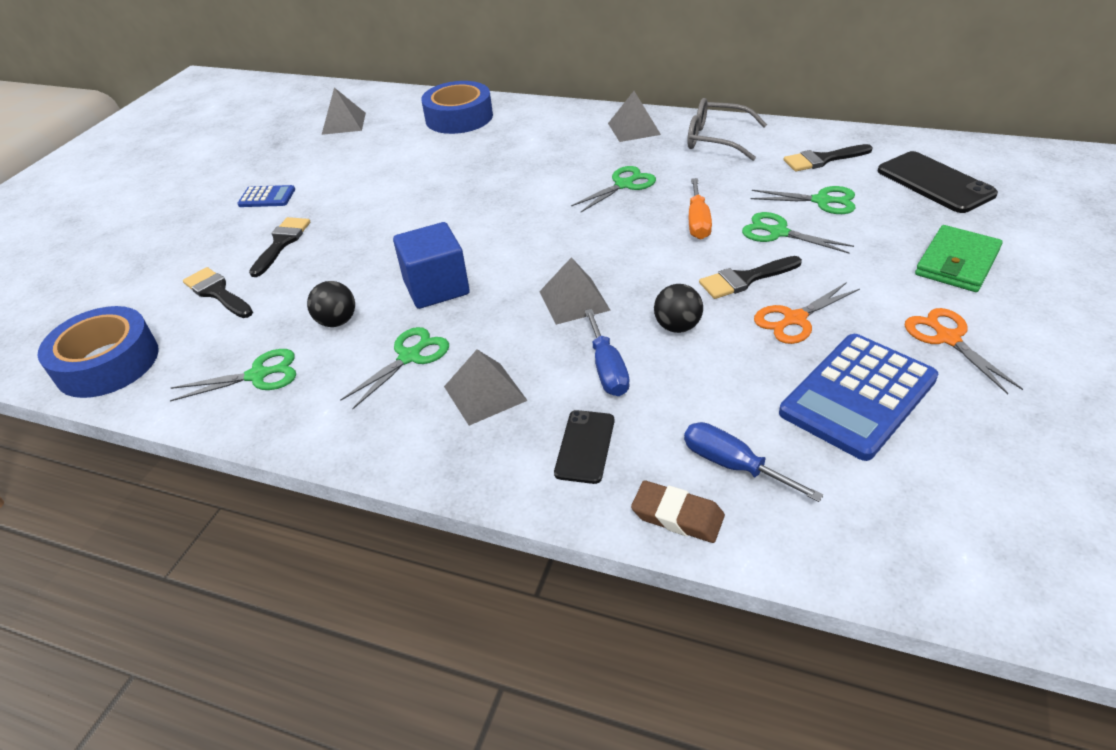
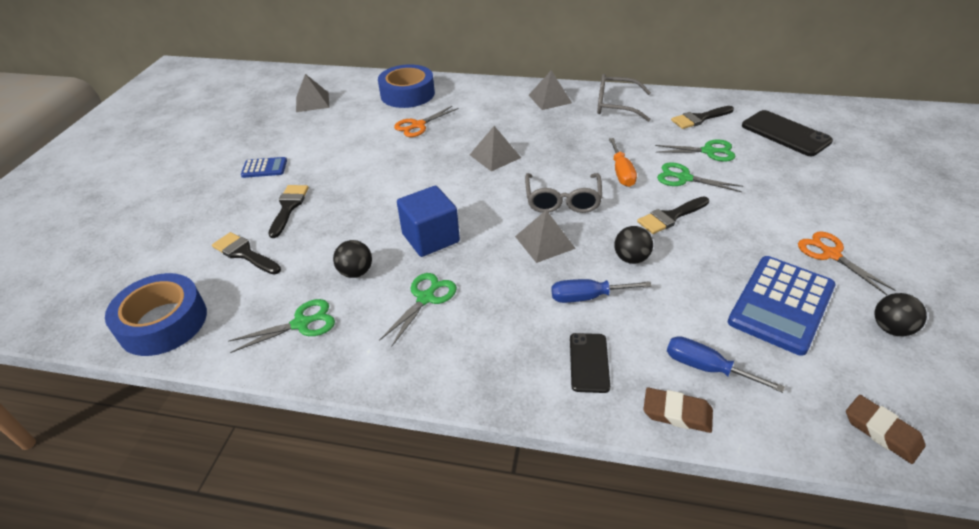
camera: 10 degrees left, 0 degrees up
(485, 393) = (496, 324): grey pyramid -> grey pyramid (495, 156)
(607, 369) = (587, 297): blue screwdriver -> blue screwdriver turned 105 degrees clockwise
(612, 252) = (562, 200): none -> grey glasses
(624, 185) = (555, 145): green scissors -> none
(794, 319) = (717, 247): orange scissors -> orange scissors (418, 125)
(944, 564) = (882, 431): none -> brown eraser
(957, 263) = (819, 195): green wallet -> none
(1000, 437) = (891, 328): none -> black ball

